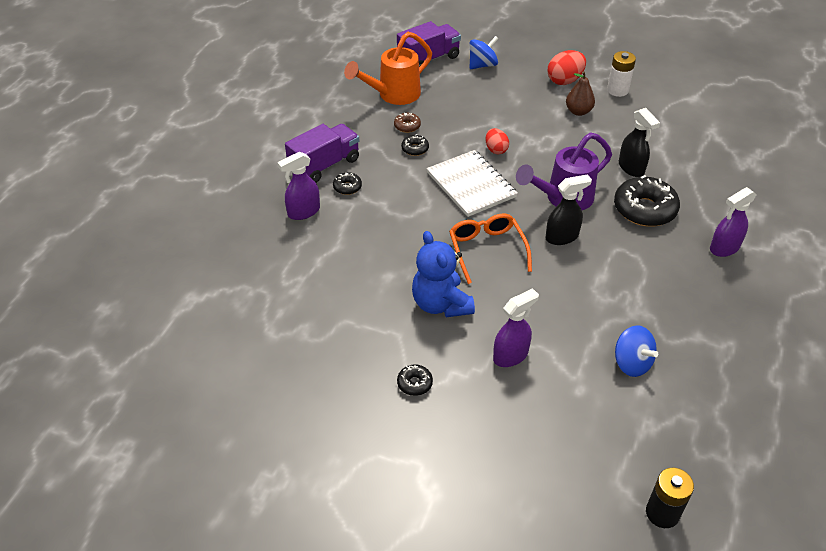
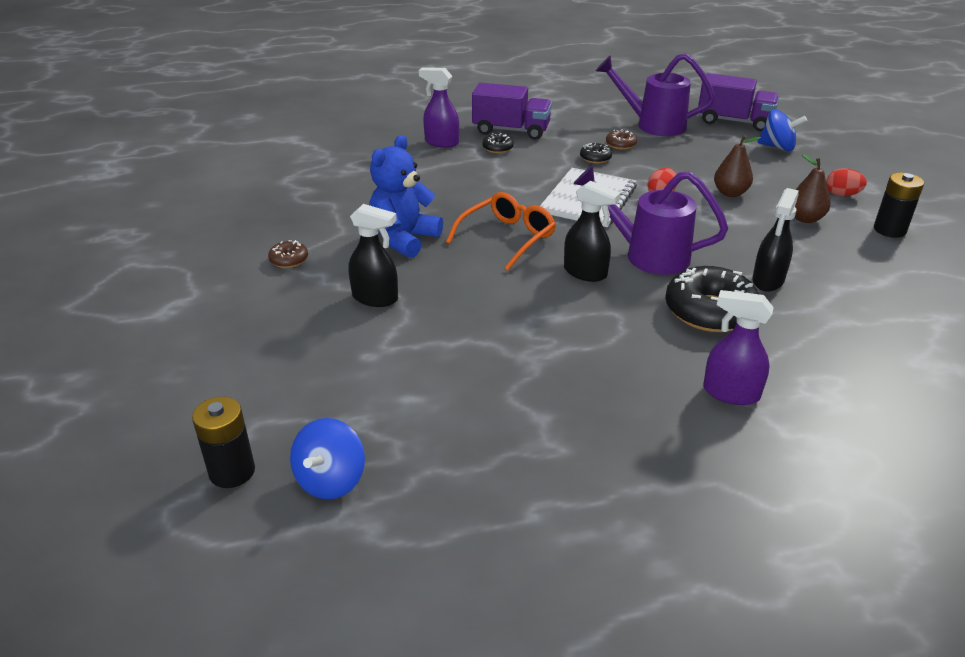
camera: 55 degrees right, 10 degrees down
(393, 95) = (652, 125): orange watering can -> purple watering can
(414, 383) = (289, 260): black donut -> brown donut
(511, 355) = (375, 298): purple spray bottle -> black spray bottle
(521, 120) = (730, 193): none -> brown pear
(564, 81) = (841, 195): red egg -> red egg, size x0.64
(617, 90) = (889, 230): white battery -> black battery
(631, 363) = (443, 379): blue spinning top -> blue spinning top (331, 480)

